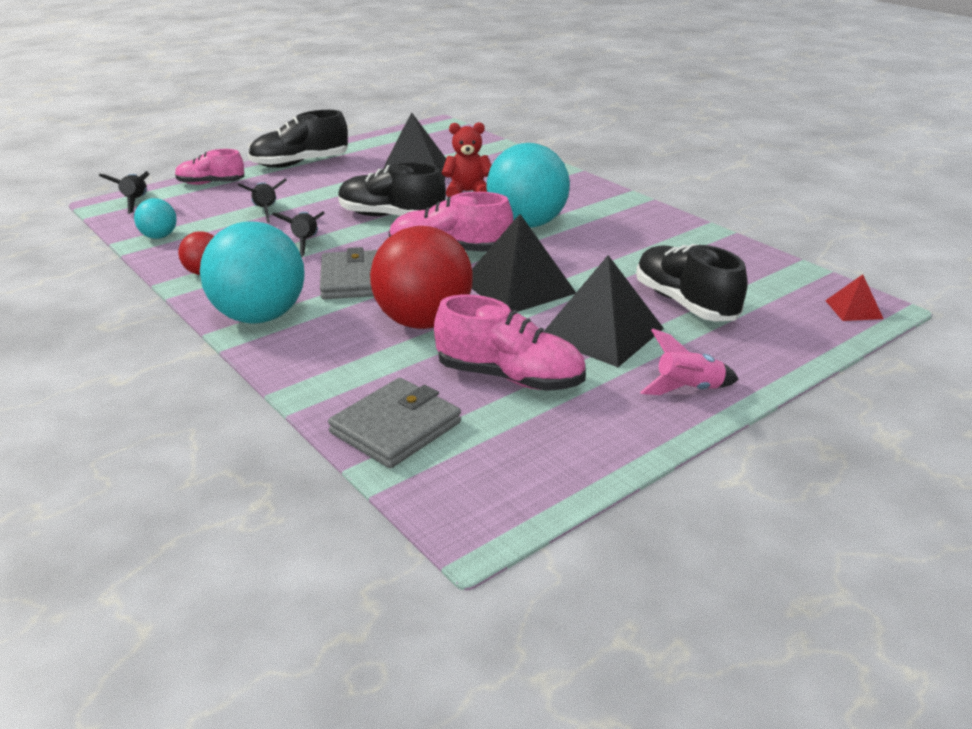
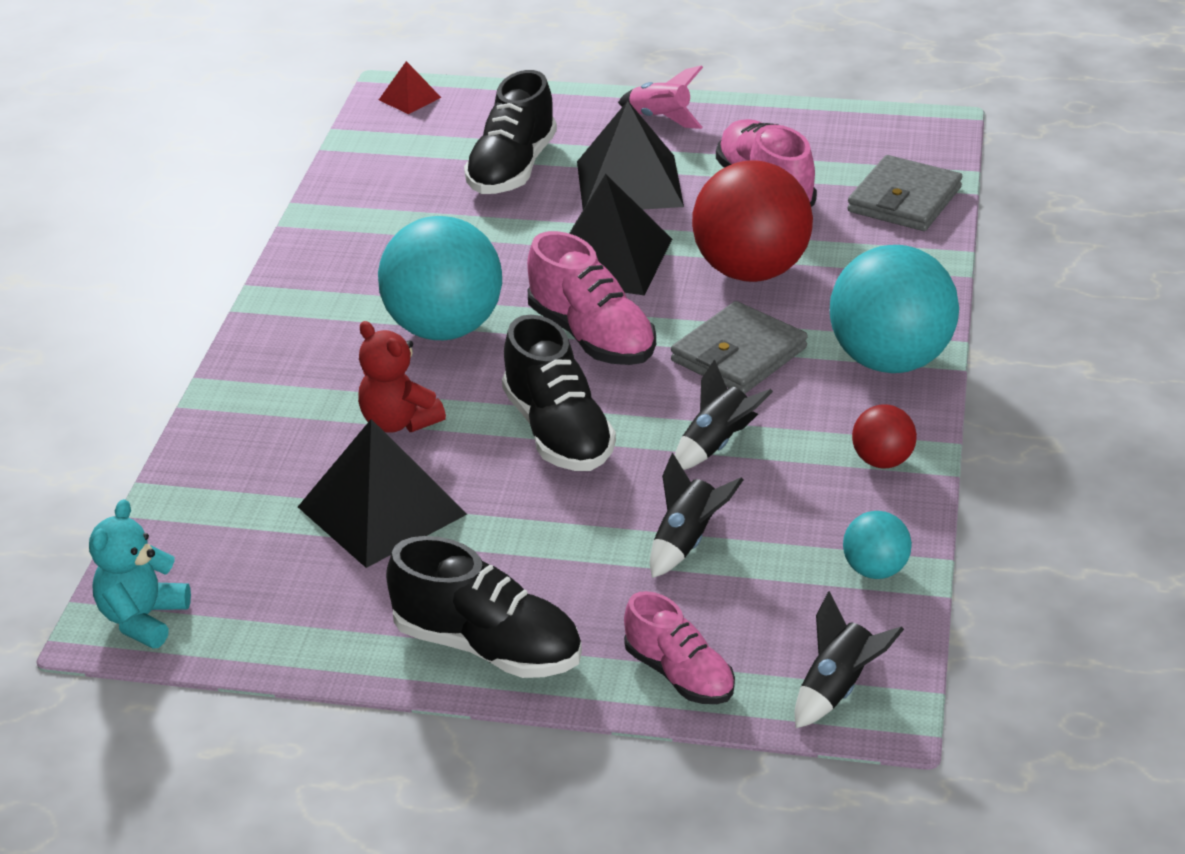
camera: 130 degrees left, 5 degrees up
(395, 427) = (904, 200): grey wallet -> grey wallet turned 60 degrees counterclockwise
(435, 128) = (143, 619): none -> turquoise teddy bear

